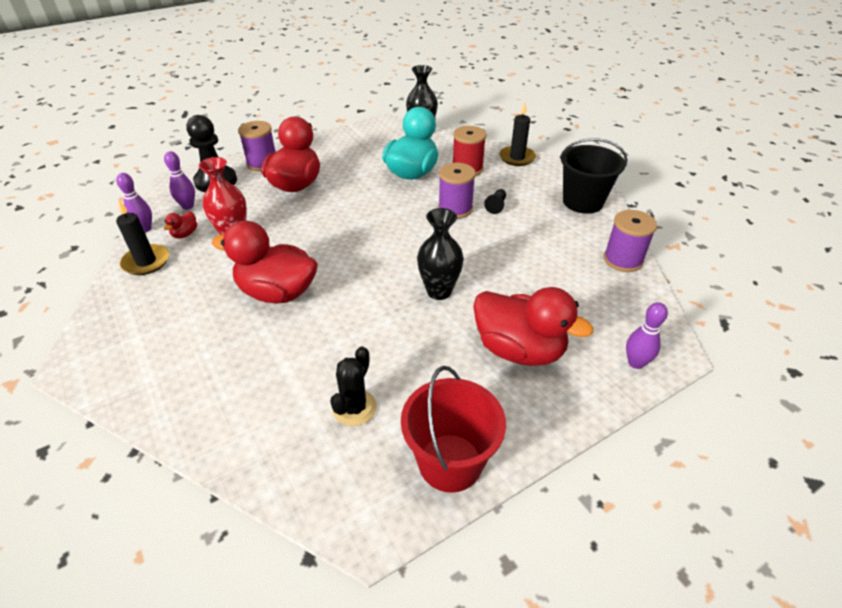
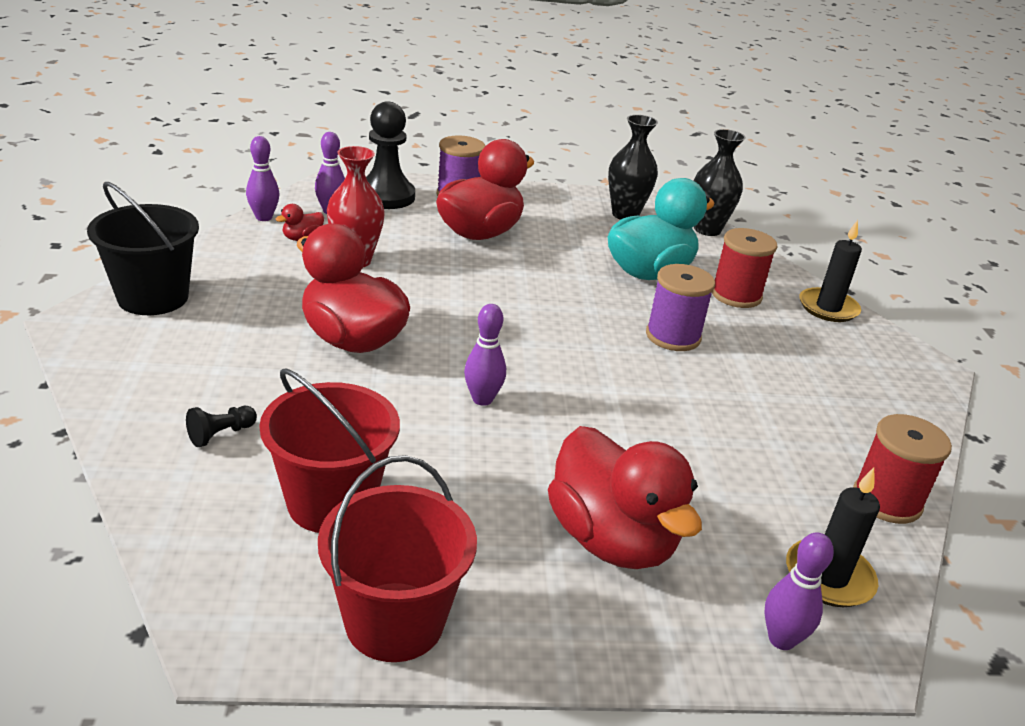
camera: 25 degrees right, 10 degrees down
(146, 262) = (236, 251): black candle -> black candle (829, 577)
(354, 408) = (331, 502): black cactus -> red bucket
(386, 296) = (482, 399): none -> purple bowling pin
(439, 291) = (560, 423): black vase -> black vase (625, 215)
(496, 206) = (739, 355): black pawn -> black pawn (221, 434)
(582, 202) = (887, 400): black bucket -> black bucket (153, 297)
(623, 260) = (886, 500): purple spool -> red spool

